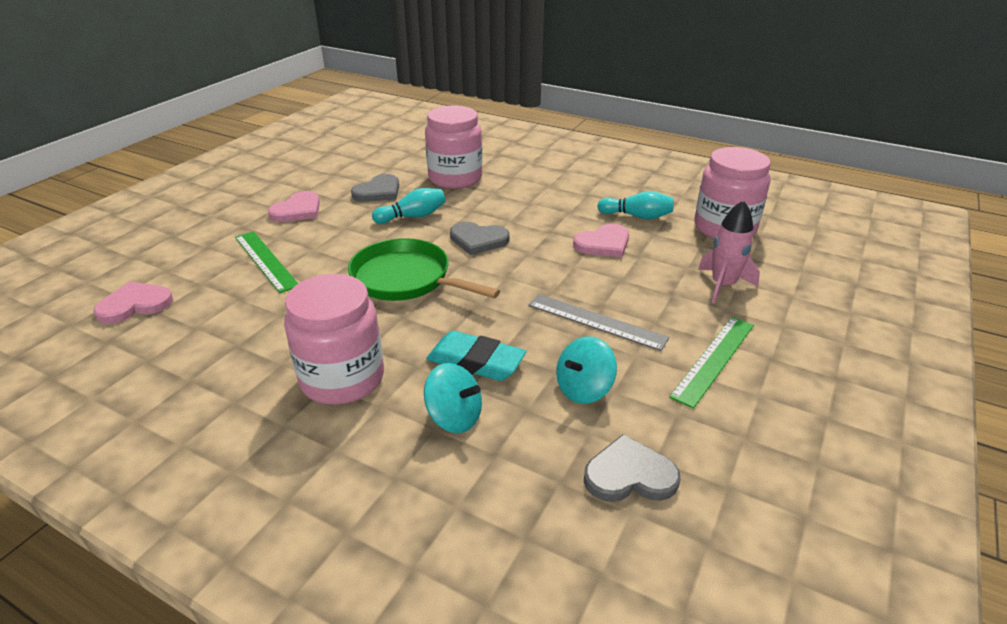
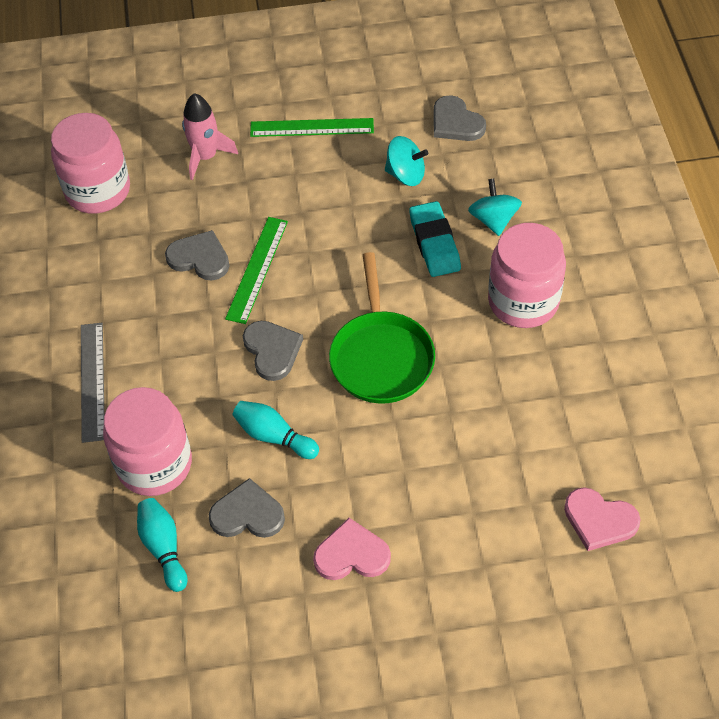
camera: 125 degrees left, 20 degrees up
(266, 260) = (455, 488): green ruler -> green ruler (257, 269)
(596, 321) = (324, 205): grey ruler -> grey ruler (92, 381)
(603, 244) = (199, 258): pink heart -> grey heart
(637, 216) = (123, 260): turquoise bowling pin -> turquoise bowling pin (163, 548)

